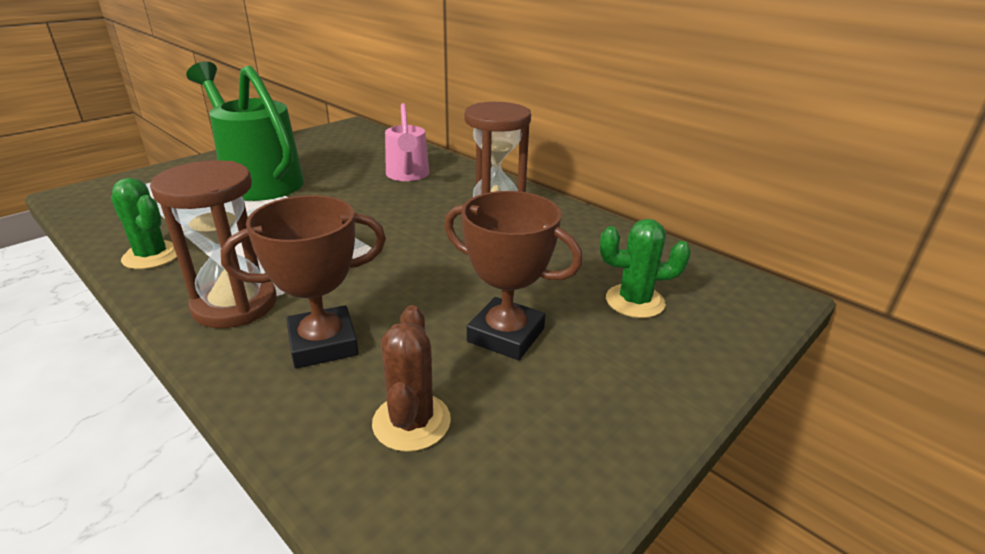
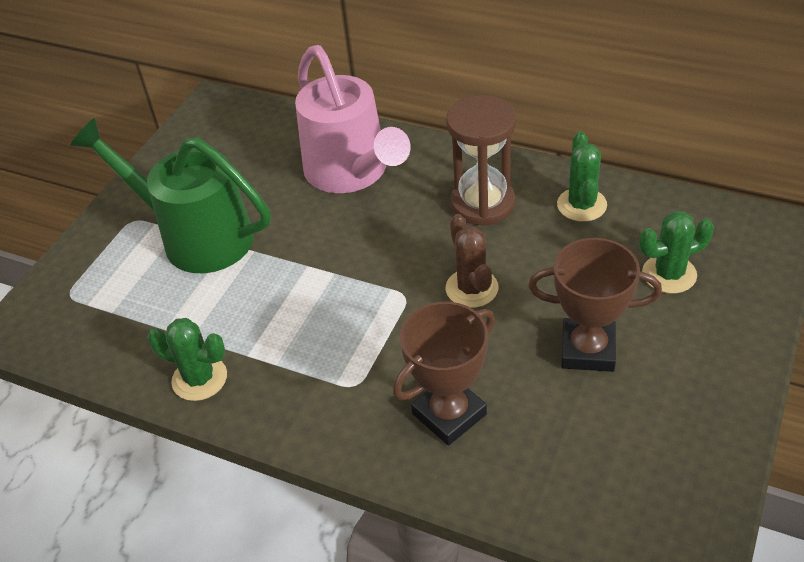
camera: 15 degrees left, 15 degrees up
(235, 305) = (337, 404): brown hourglass -> none
(407, 175) = (352, 173): pink watering can -> pink watering can, size x1.68
(411, 422) = (572, 456): brown cactus -> brown cactus (471, 288)
(582, 235) = (581, 205): none -> green cactus

